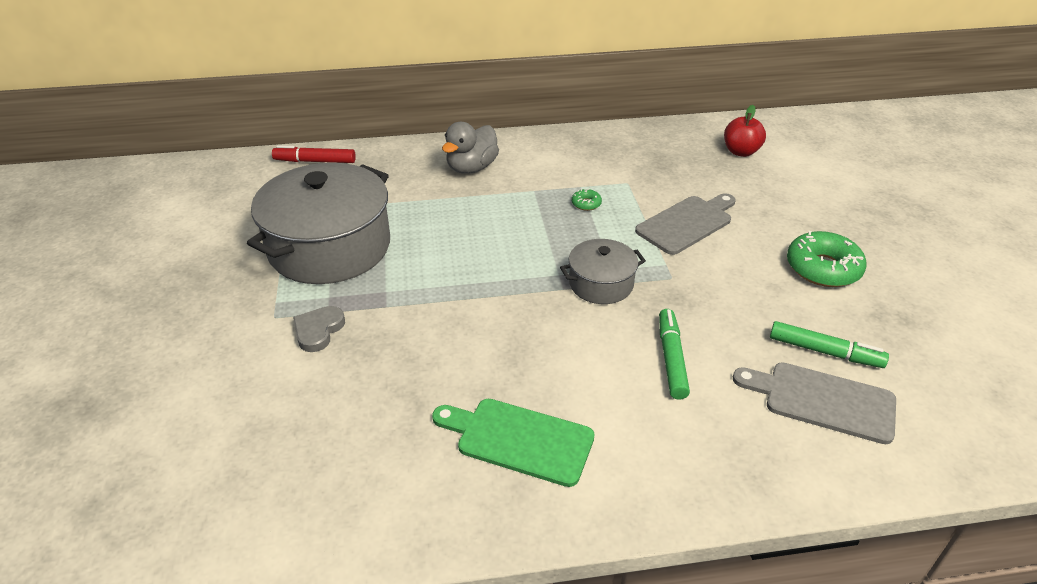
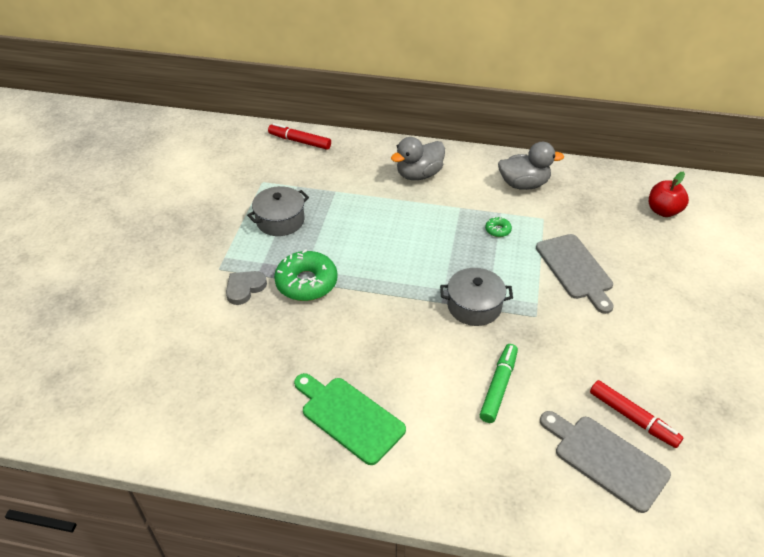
camera: 20 degrees right, 5 degrees up
(329, 247) = (280, 220): grey pot -> grey pot, size x0.50
(589, 155) = (523, 184): none -> grey duck
(686, 223) = (575, 269): grey cutting board -> grey cutting board turned 90 degrees clockwise
(823, 268) = (675, 342): green donut -> green donut (306, 283)
(825, 351) = (633, 418): green marker -> red marker

